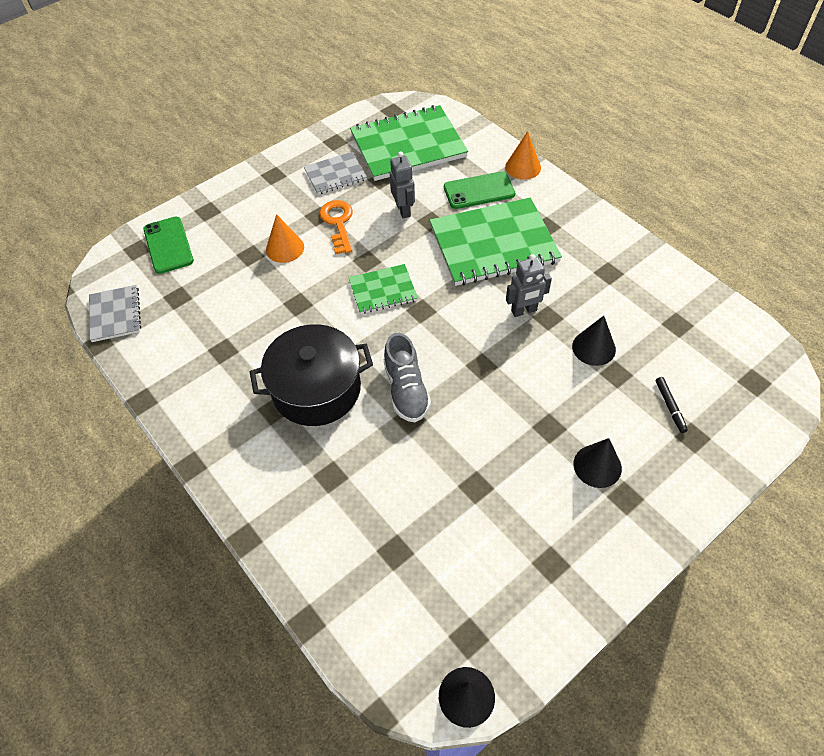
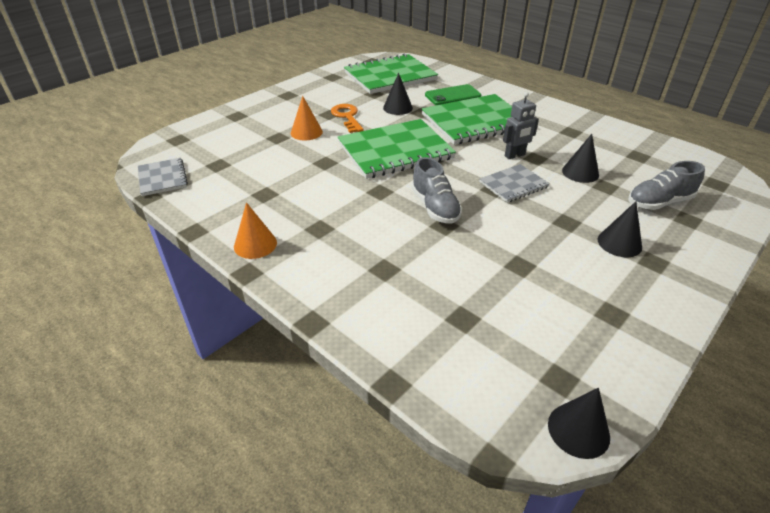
camera: 10 degrees left, 15 degrees down
(168, 245) = (206, 135): green phone -> none
(316, 389) = (355, 212): black pot -> none
(335, 175) = (337, 93): grey notebook -> grey notebook (513, 185)
(383, 290) = (395, 151): green notebook -> green notebook, size x1.92
(403, 210) = (397, 108): grey robot -> black cone
(523, 167) = (481, 83): orange cone -> orange cone (255, 244)
(670, 406) = (659, 202): black marker -> grey shoe

